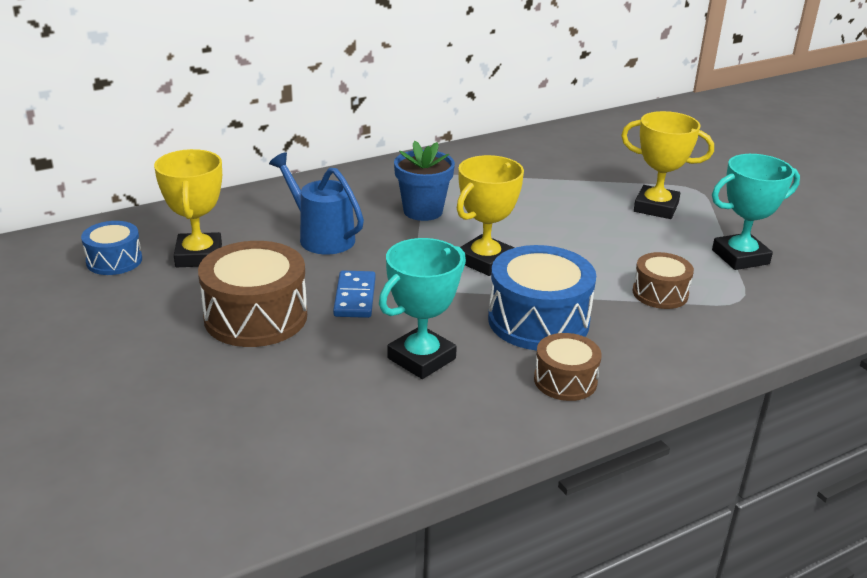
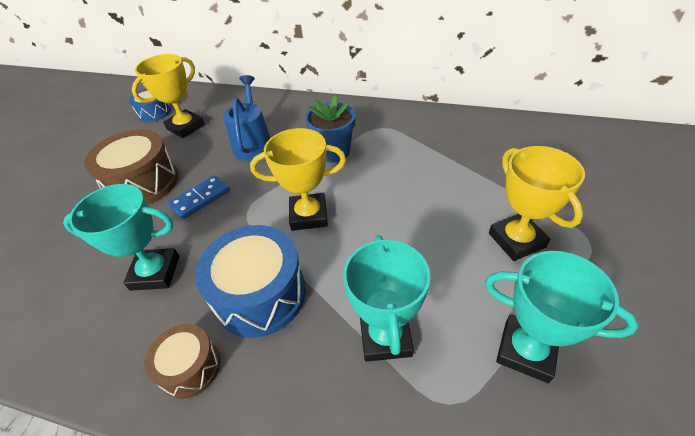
camera: 50 degrees right, 15 degrees up
(660, 293) = (385, 337): brown drum -> turquoise trophy

